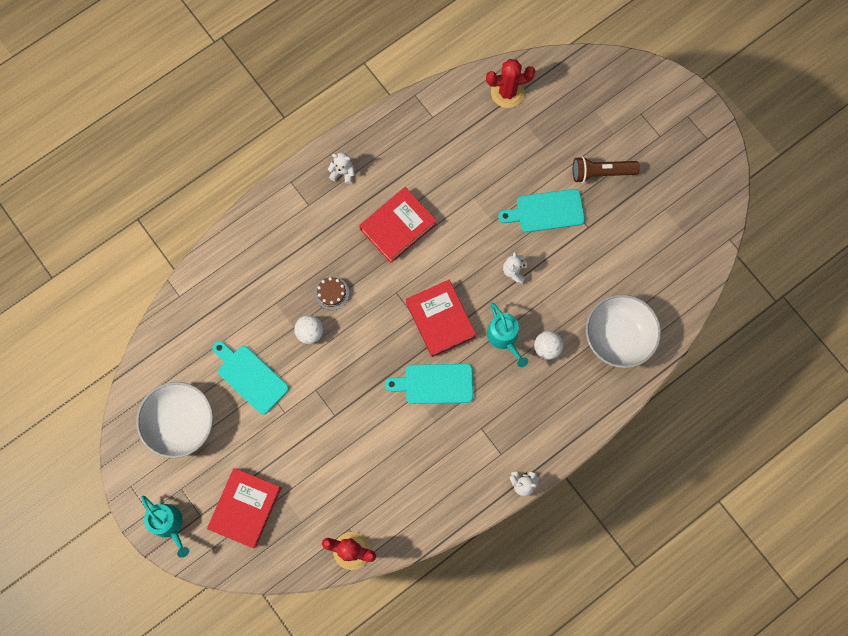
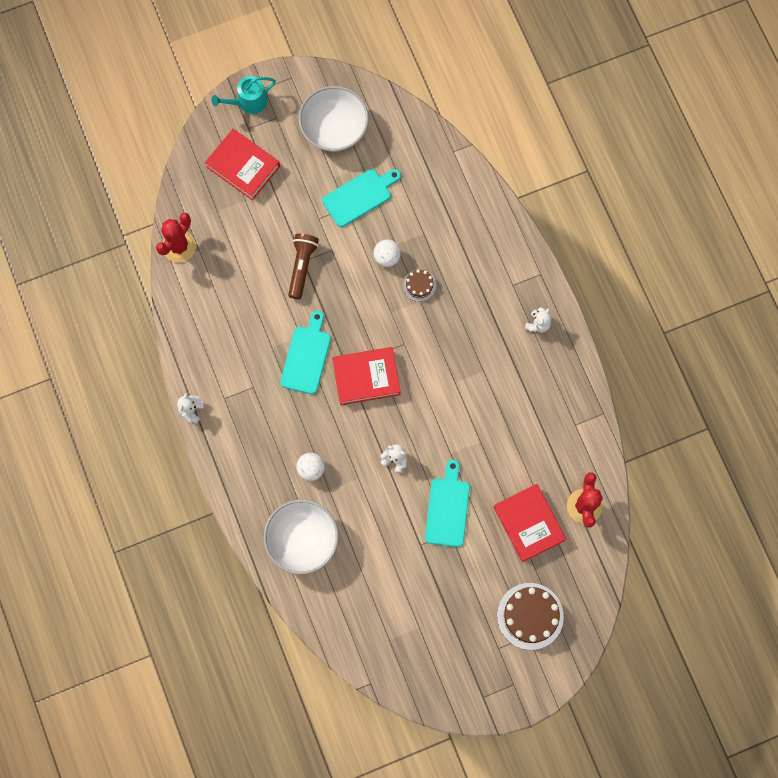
camera: 105 degrees right, 0 degrees up
(398, 227) = (469, 362): red book -> red book (528, 523)
(504, 337) = (332, 432): turquoise watering can -> none
(601, 172) = (474, 575): brown flashlight -> brown flashlight (302, 267)
(622, 116) = (530, 616): none -> brown cake

